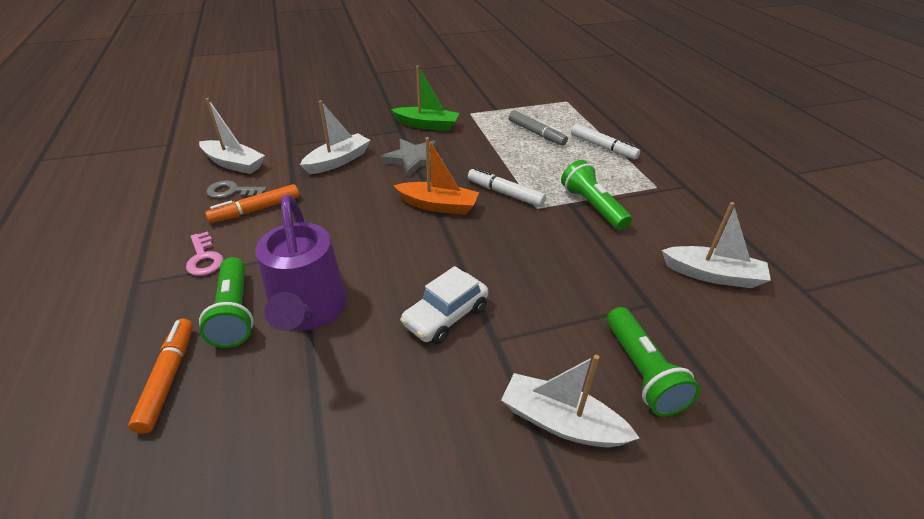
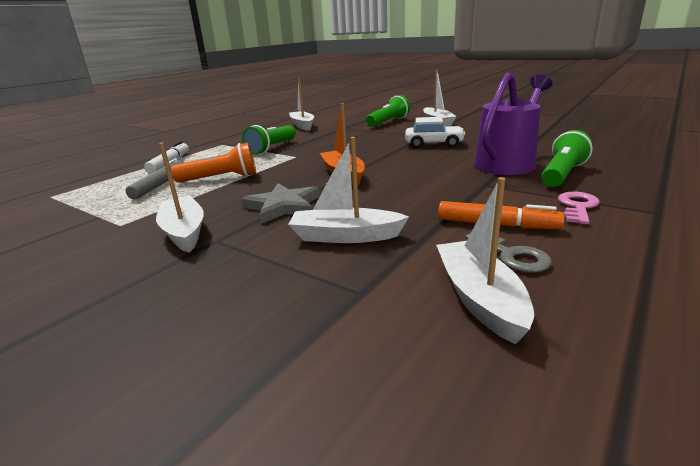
camera: 125 degrees left, 15 degrees down
(168, 378) = (620, 165): orange marker -> none
(427, 125) = (184, 232): green boat -> white boat
(505, 193) = (291, 166): white marker -> none
(516, 156) = (221, 178): none -> orange flashlight

